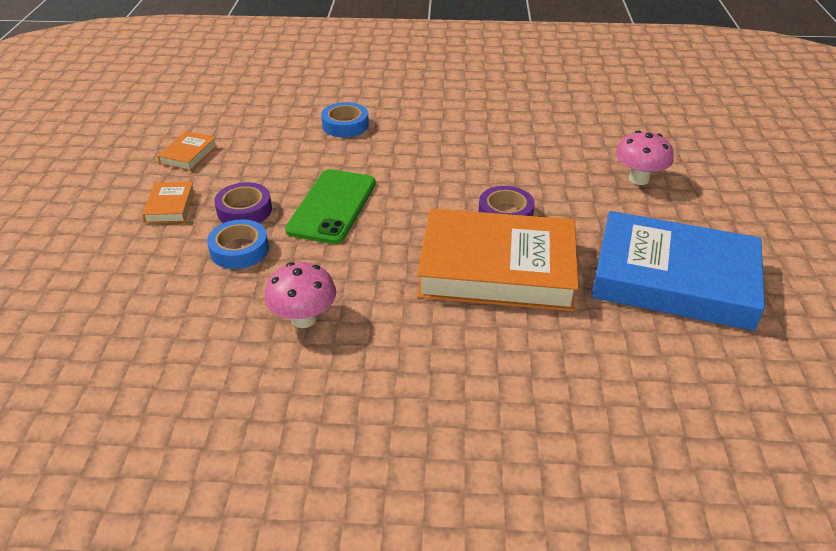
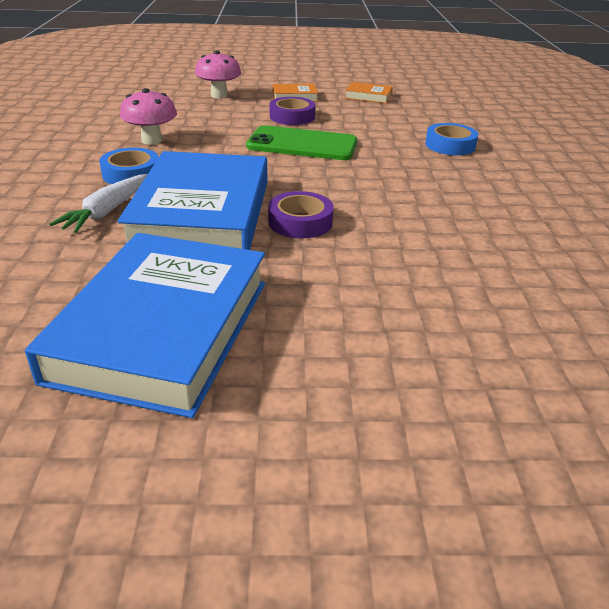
camera: 85 degrees right, 5 degrees down
(239, 250) = (239, 118): blue tape -> blue tape (131, 174)
(497, 268) = (202, 214): orange book -> blue book
(498, 332) = (107, 211): none -> white carrot
(638, 179) = (408, 329): pink mushroom -> pink mushroom (219, 95)

